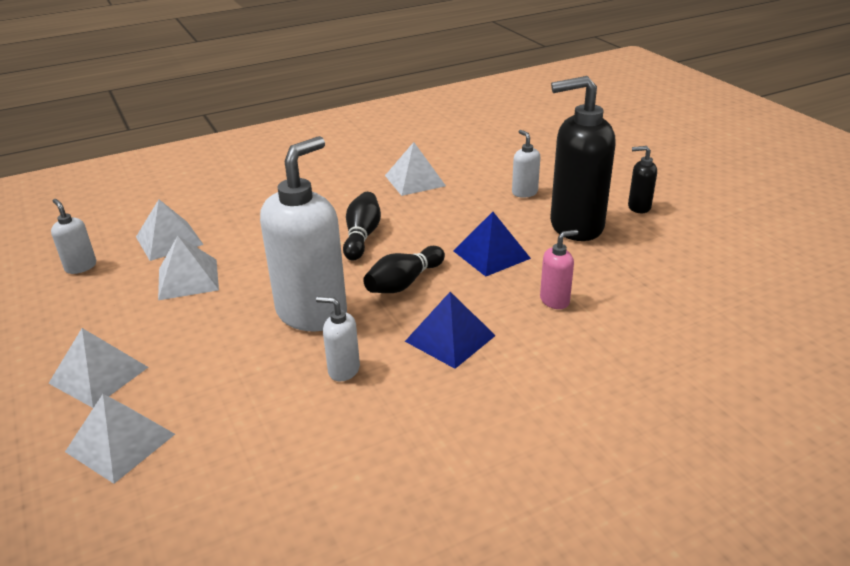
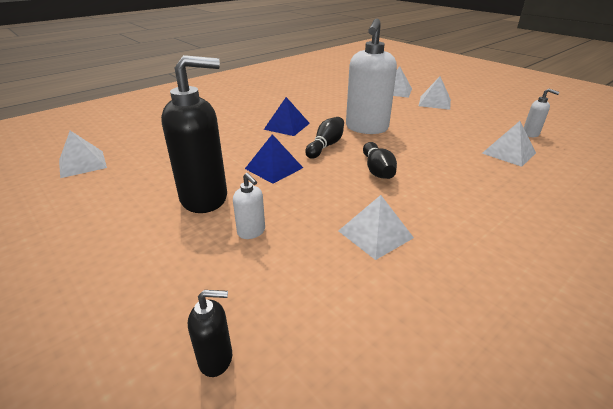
camera: 165 degrees right, 0 degrees up
(188, 279) = (457, 135): white pyramid -> white pyramid (82, 163)
(343, 370) = (331, 112): white soap dispenser -> none
(555, 300) = (229, 146): pink soap dispenser -> none
(638, 207) = (134, 227): black soap dispenser -> black soap dispenser (216, 359)

